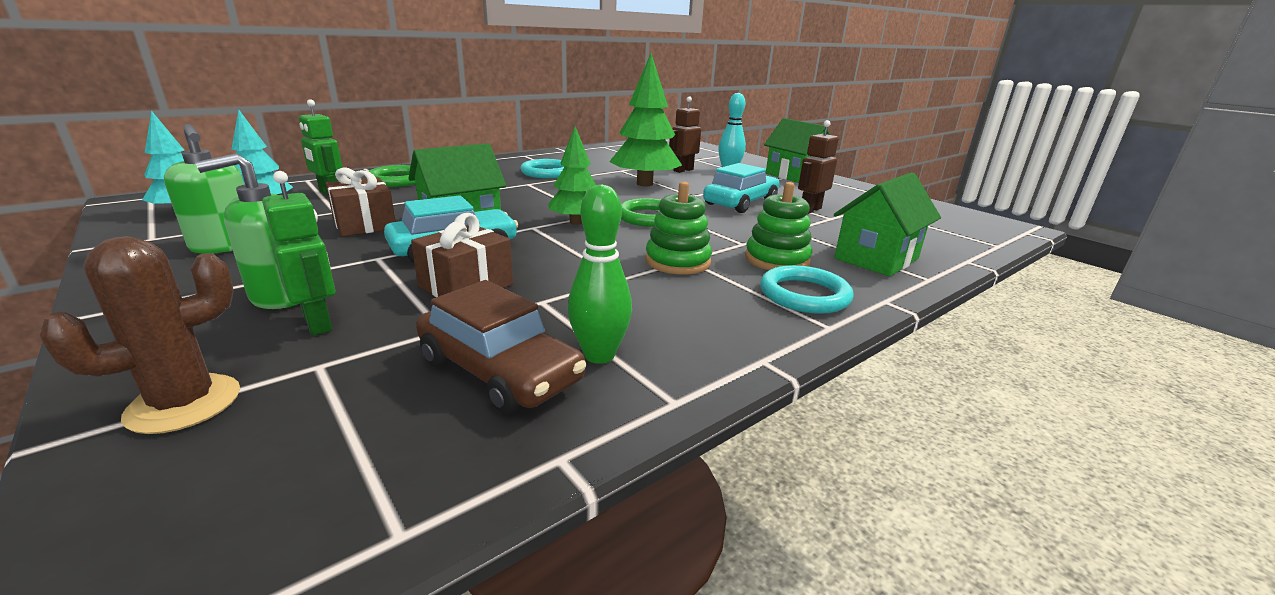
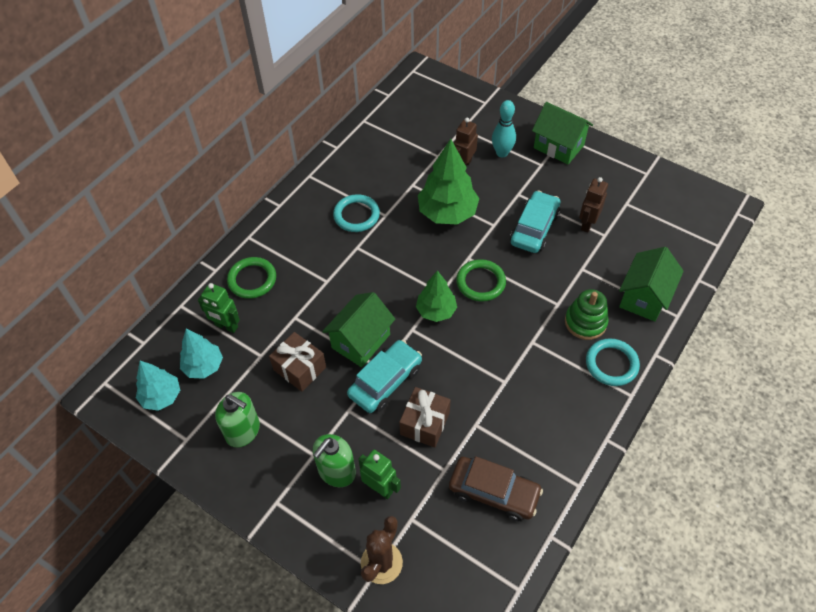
camera: 15 degrees left, 30 degrees up
(599, 355) = (531, 463): green bowling pin -> none
(677, 261) = (528, 347): green stacking toy -> none

